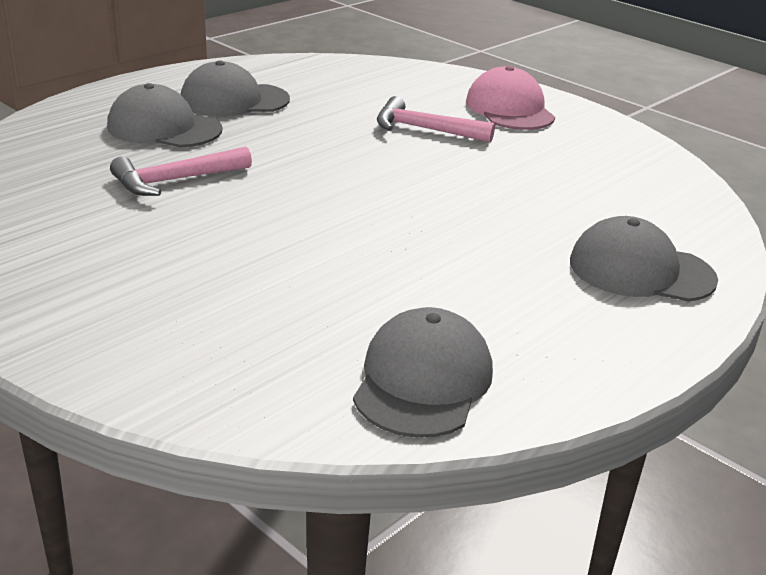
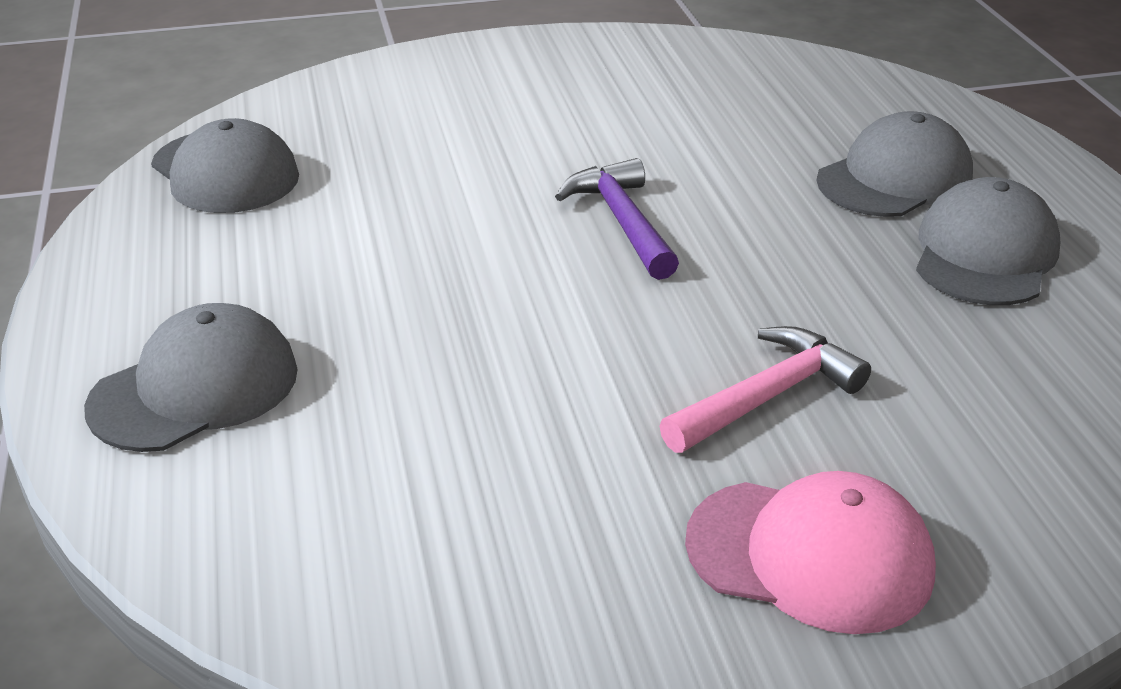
camera: 125 degrees right, 5 degrees up
(176, 180) = (724, 153): pink hammer -> none
(307, 193) = (623, 222): none -> purple hammer

